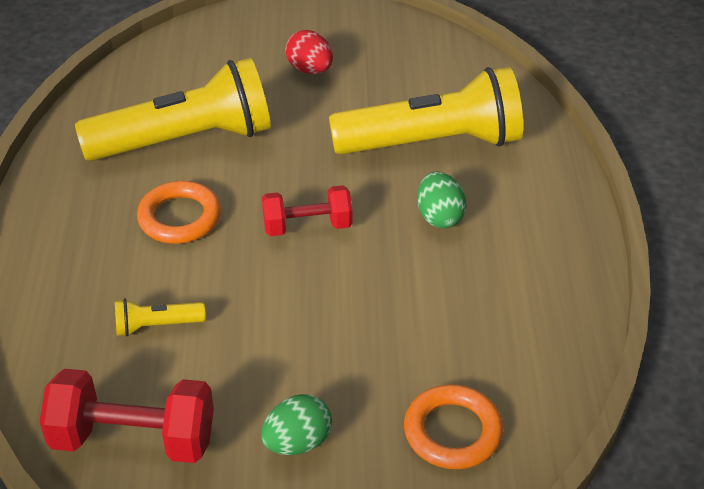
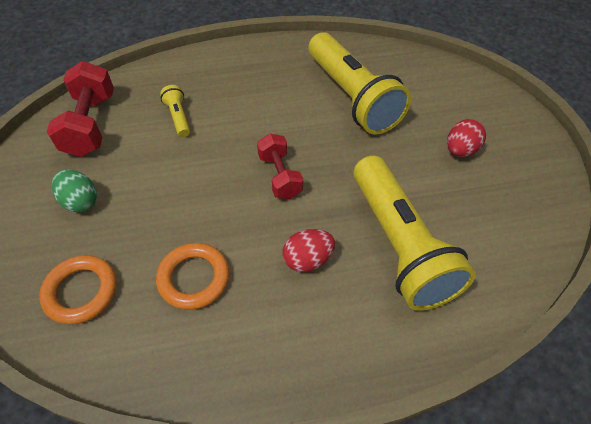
camera: 80 degrees right, 10 degrees up
(180, 217) = (275, 109): orange ring -> orange ring (194, 278)
(439, 217) = (308, 259): green egg -> red egg

